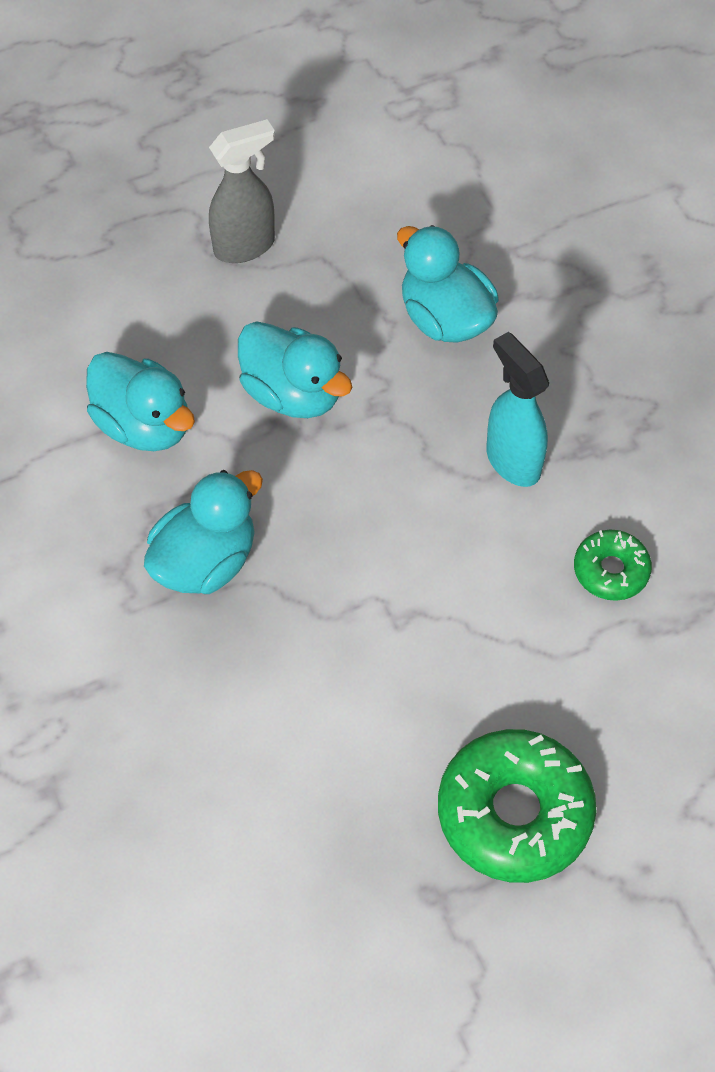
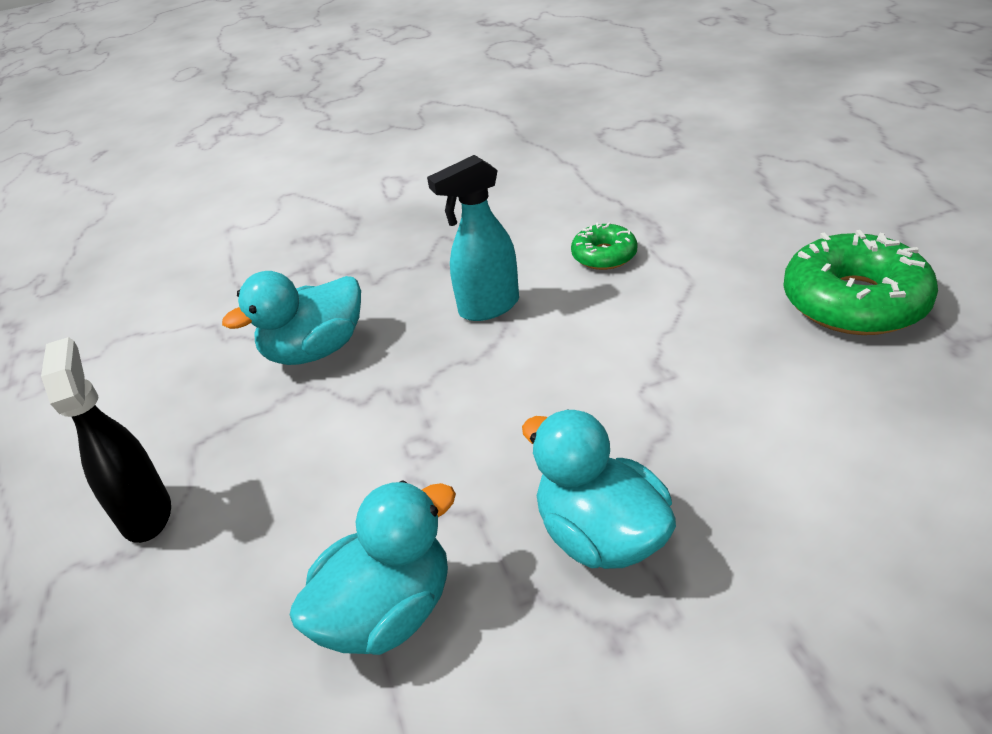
camera: 80 degrees left, 20 degrees down
(245, 246) = (146, 513): grey spray bottle -> black spray bottle
(293, 393) = (375, 462): turquoise duck -> none

